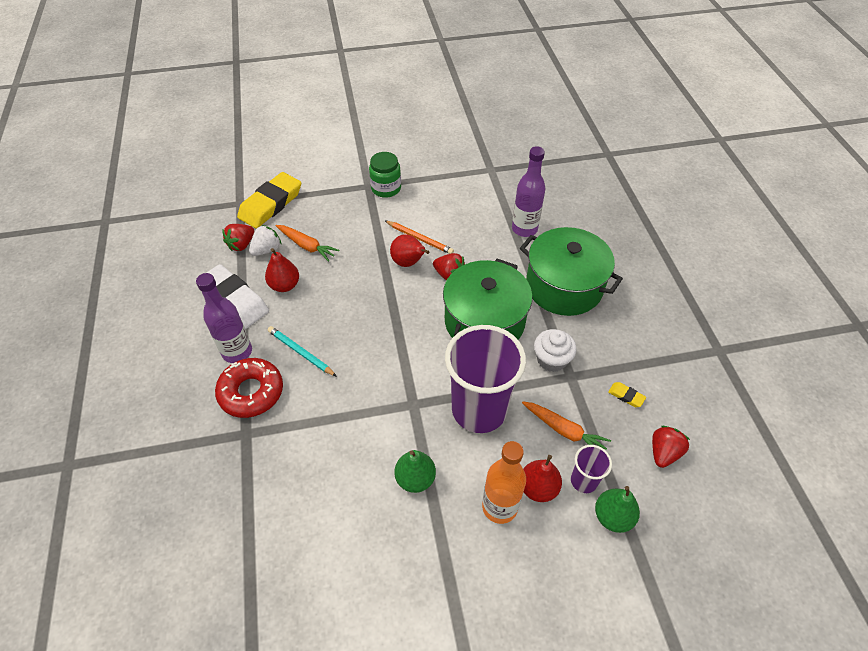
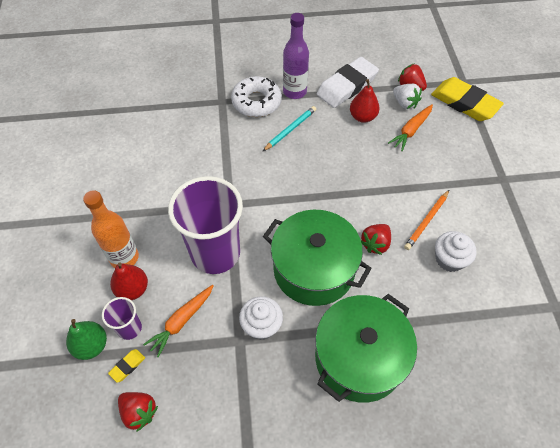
camera: 95 degrees right, 5 degrees up
(251, 392) = (256, 102): red donut -> white donut
(386, 188) = (501, 194): green jar -> none
(408, 263) = (392, 209): red pear -> none
(415, 479) = (162, 202): green pear -> none
(458, 226) = (449, 259): none -> white cupcake
(524, 229) = (450, 329): purple bottle -> none
(626, 396) = (208, 391): yellow eraser -> yellow eraser (127, 366)

